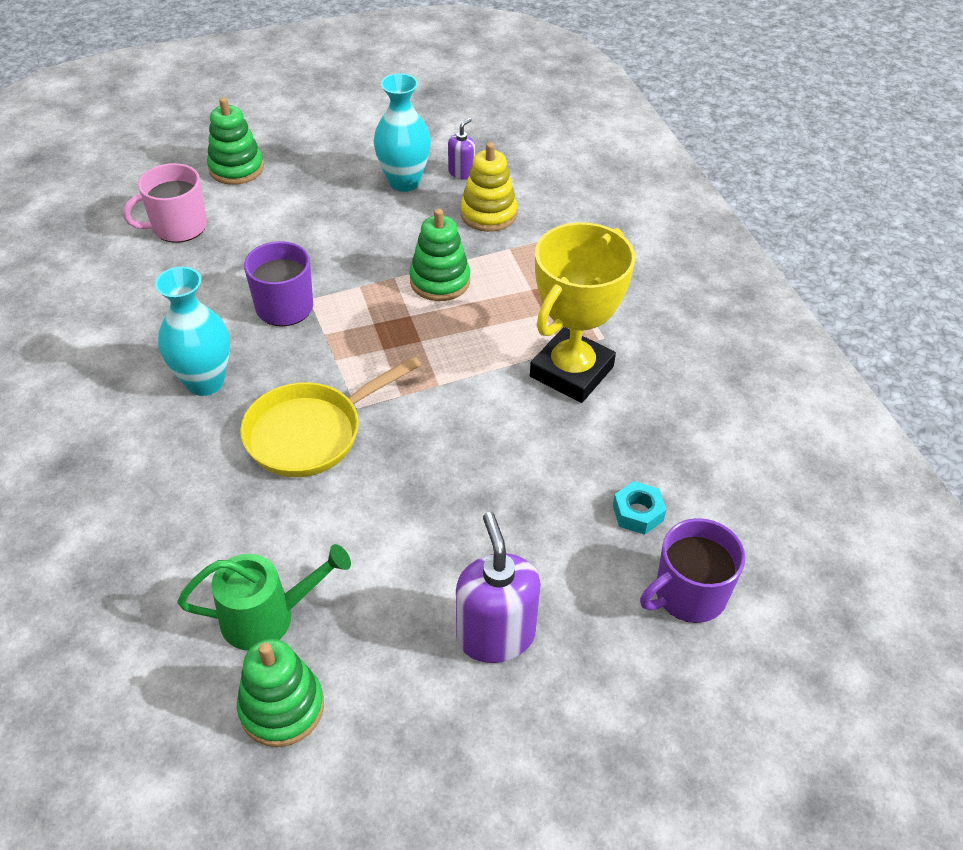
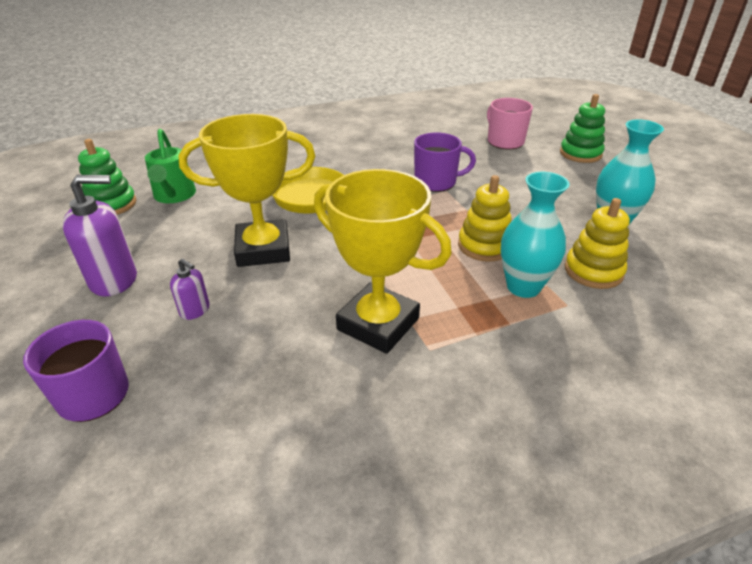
camera: 90 degrees right, 10 degrees down
(205, 382) = (361, 162): turquoise vase -> turquoise vase (523, 287)
(433, 479) = (263, 249): none -> yellow trophy
(440, 281) = (484, 246): green stacking toy -> yellow stacking toy
(461, 172) = (649, 254): purple soap dispenser -> purple soap dispenser (195, 310)
(638, 513) = (197, 363): turquoise nut -> none

